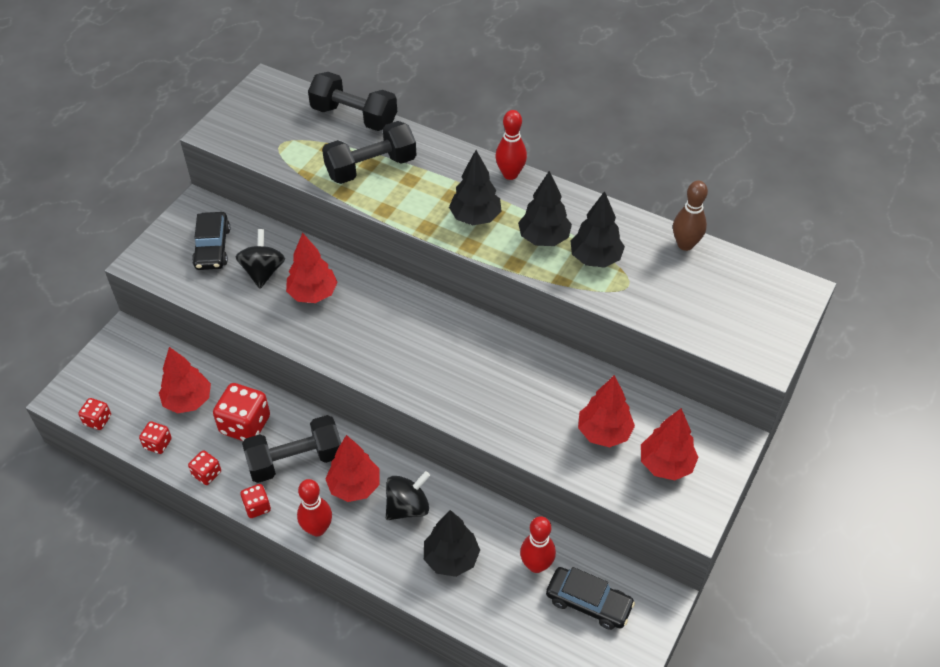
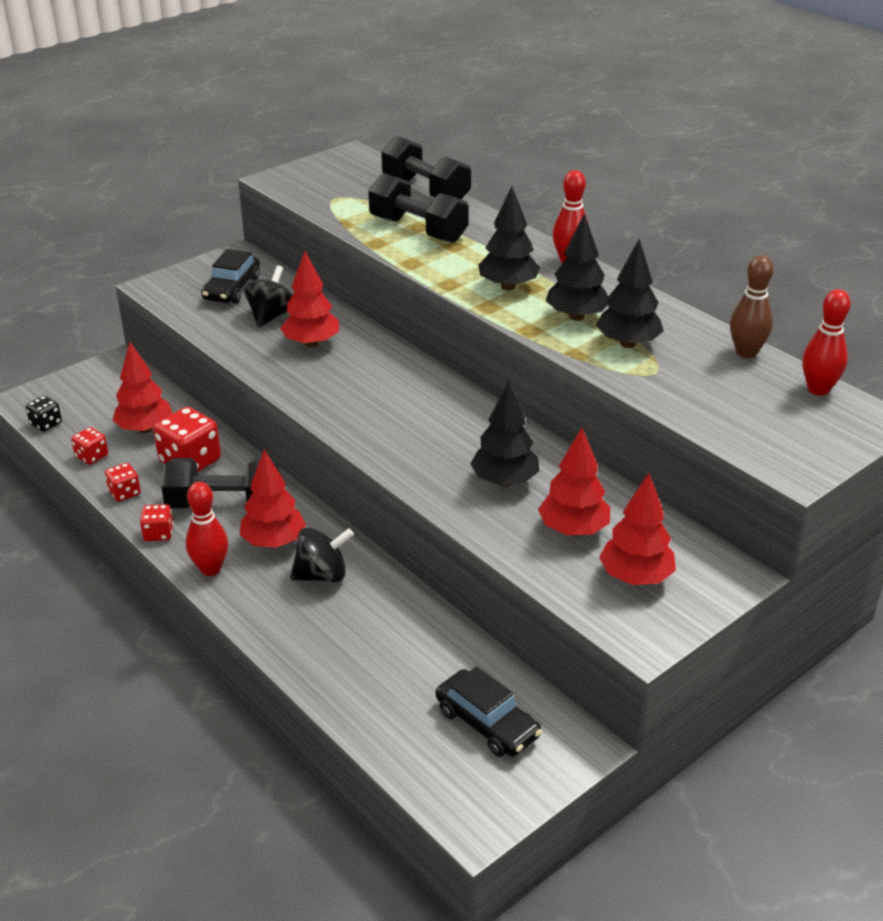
camera: 20 degrees right, 15 degrees down
(98, 420) = (46, 424): red dice -> black dice
(371, 167) = (418, 229): black dumbbell -> black dumbbell turned 45 degrees clockwise
(451, 558) = (344, 635): black tree -> black tree (504, 481)
(536, 565) = (442, 668): red bowling pin -> red bowling pin (818, 389)

